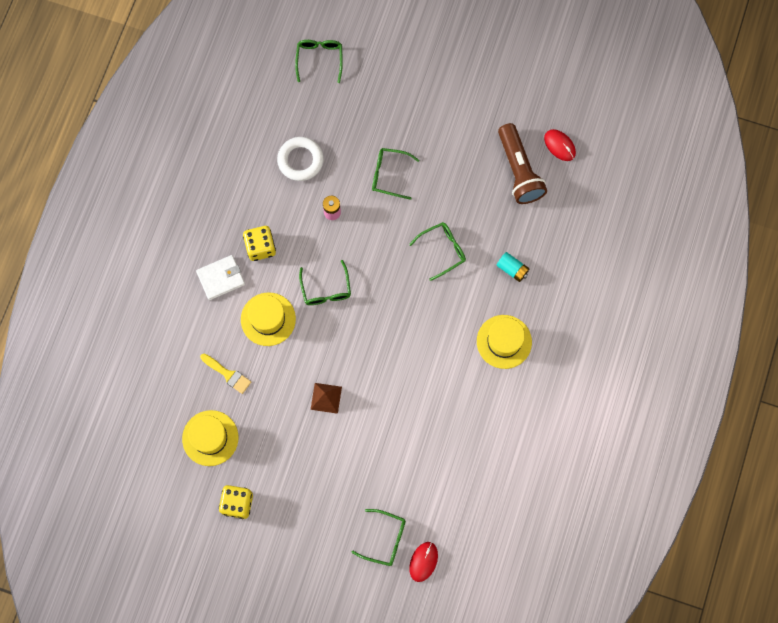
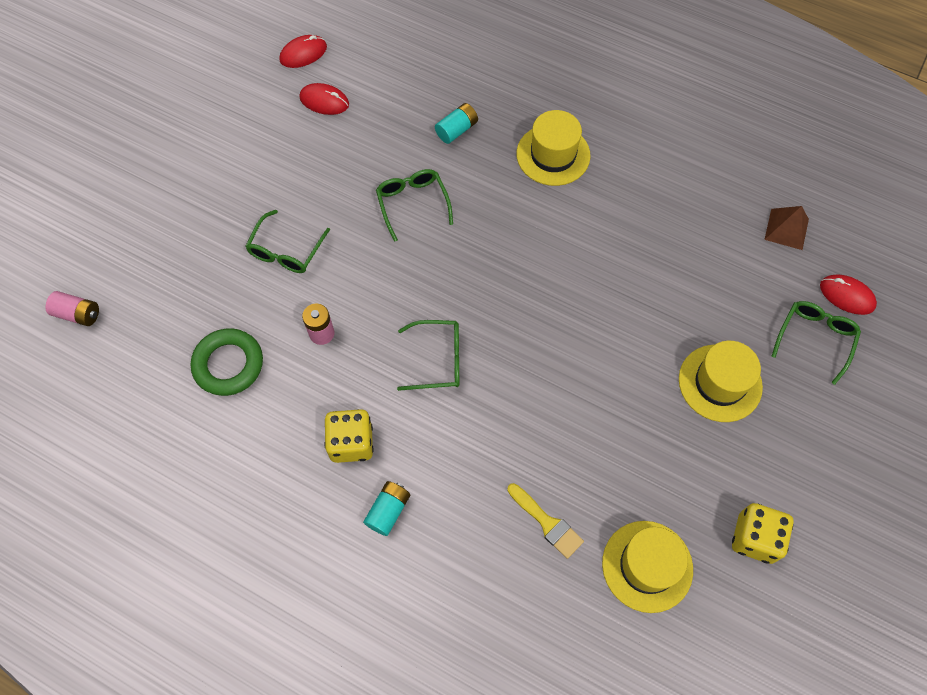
camera: 80 degrees left, 10 degrees down
(221, 278) = (388, 511): white wallet -> turquoise battery
(228, 374) = (547, 523): yellow brush -> yellow brush turned 90 degrees clockwise
(268, 319) = (468, 449): yellow hat -> yellow hat (720, 383)
(300, 160) = (228, 364): white ring -> green ring
(319, 59) = (78, 314): green glasses -> pink battery
(326, 398) = (602, 385): brown pyramid -> brown pyramid (786, 229)
(519, 171) = (324, 101): brown flashlight -> red mouse

